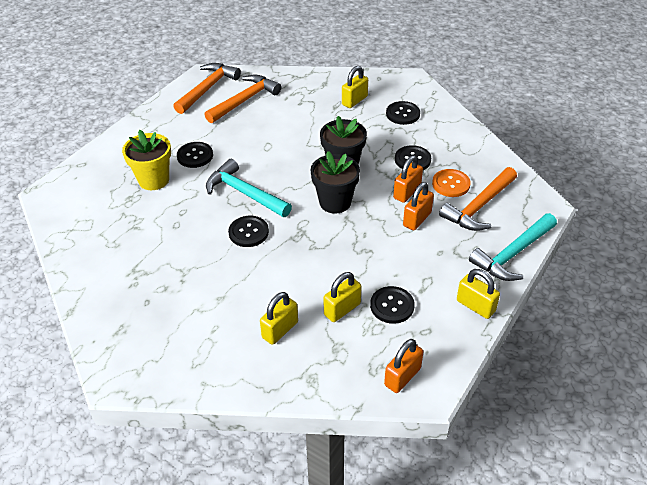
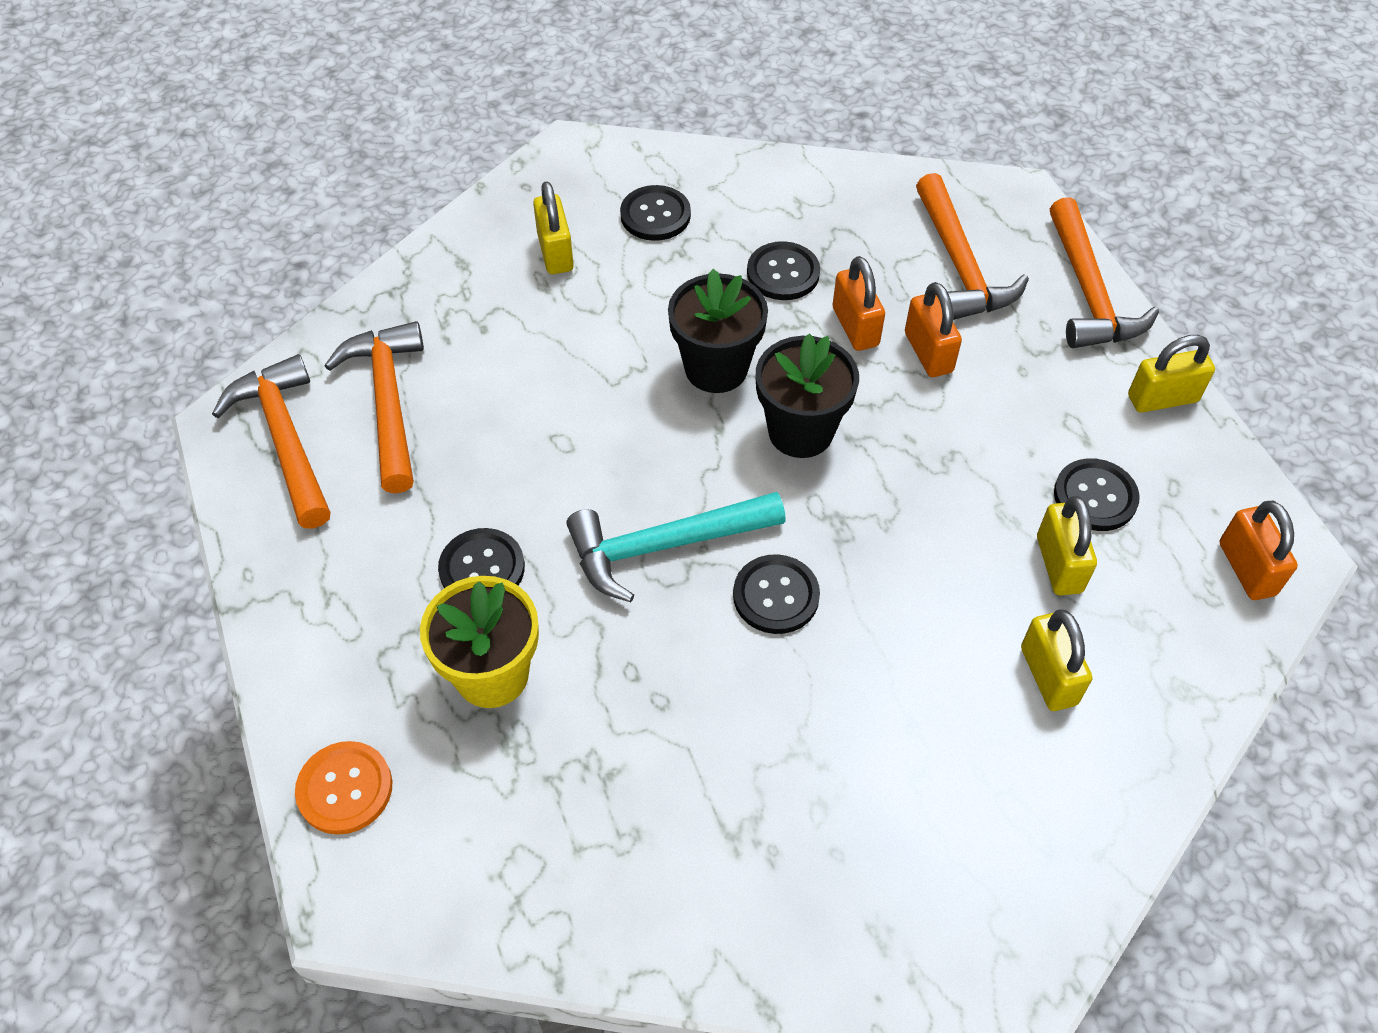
camera: 55 degrees left, 10 degrees up
(451, 184) = (882, 264): orange button -> orange button (345, 789)
(513, 254) = (1088, 292): turquoise hammer -> orange hammer

